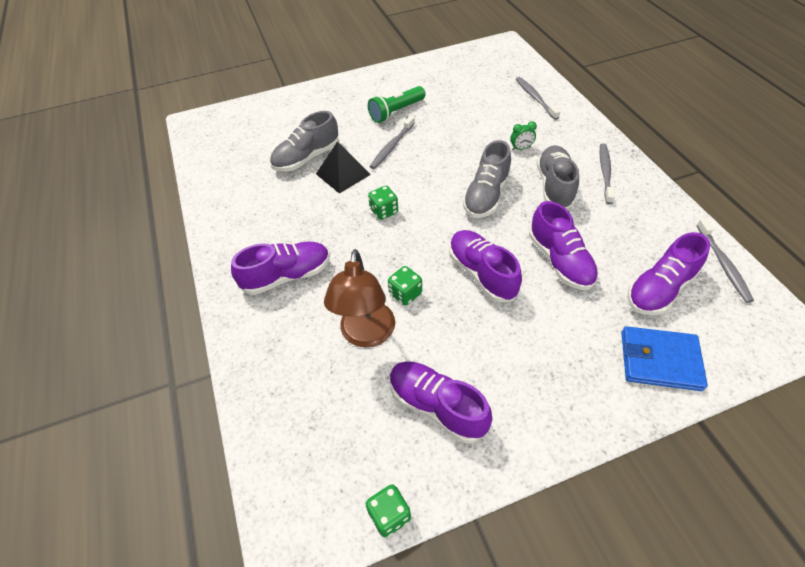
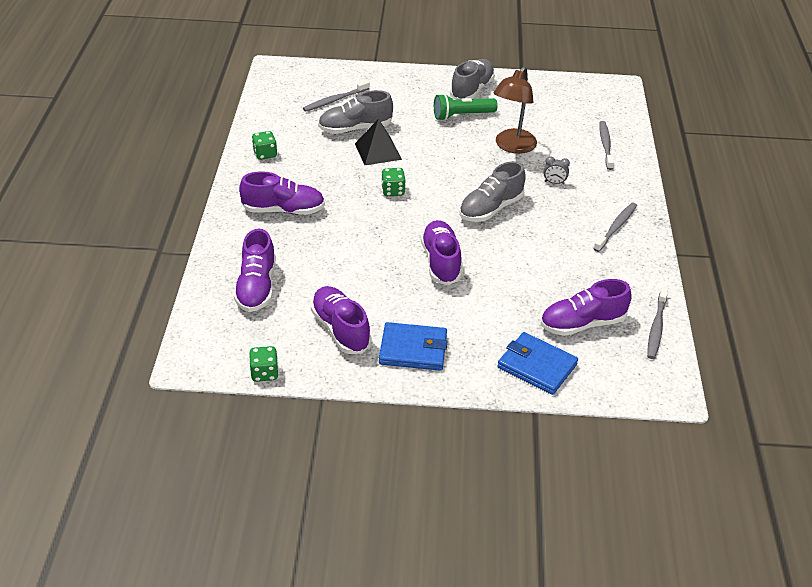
camera: 20 degrees right, 10 degrees down
(366, 335) = (319, 269): brown lamp -> brown lamp (512, 146)
(391, 147) = (436, 143): grey toothbrush -> grey toothbrush (334, 100)
(405, 294) = (368, 254): green dice -> green dice (265, 154)
(521, 148) = (554, 182): green clock -> grey clock
(528, 397) = (413, 349): none -> blue wallet
(554, 186) = (558, 222): grey shoe -> grey shoe (472, 90)
(560, 261) = (514, 276): purple shoe -> purple shoe (256, 287)

